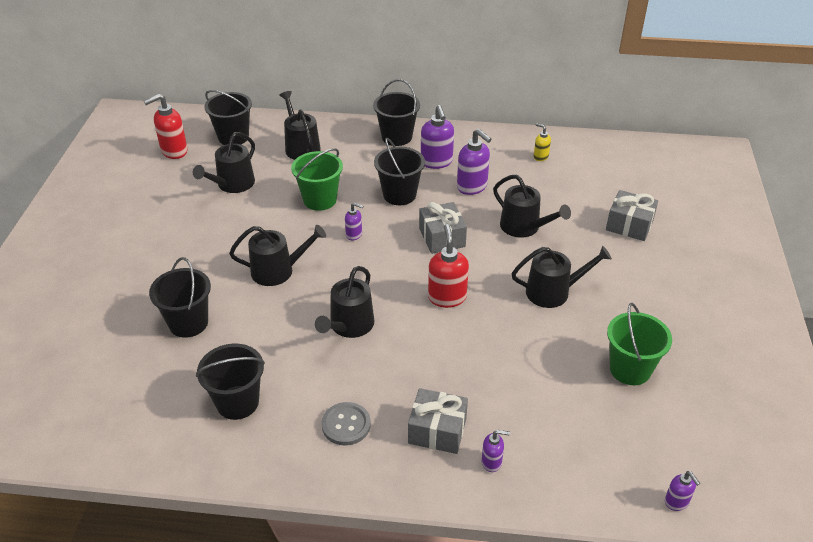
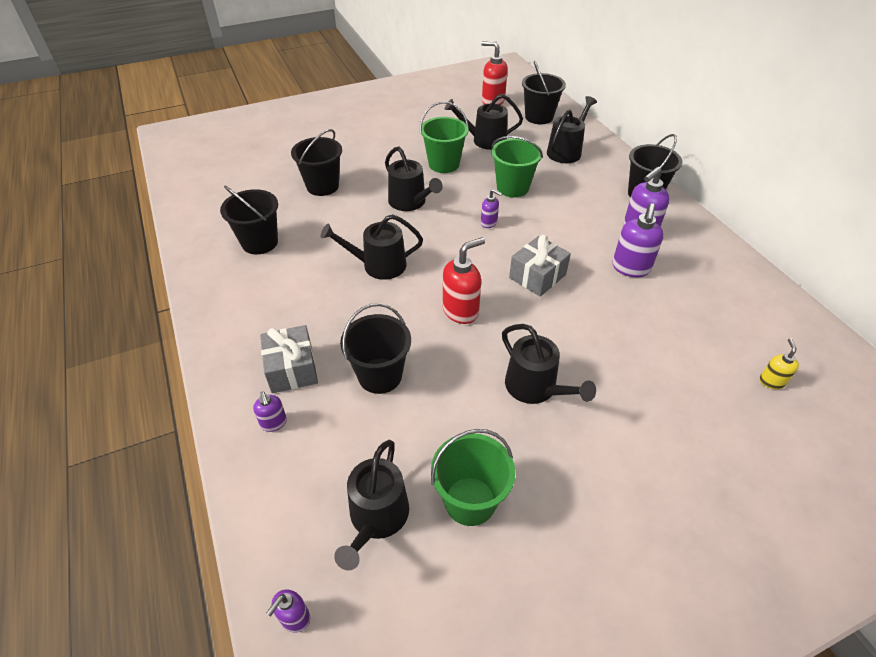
camera: 60 degrees right, 5 degrees up
(241, 225) = (444, 164): none -> green bucket
(346, 425) = (268, 309): grey button -> none
(354, 234) = (489, 223): purple soap dispenser -> purple soap dispenser turned 45 degrees counterclockwise
(399, 195) = (567, 227): black bucket -> black bucket (380, 375)
(524, 227) = (611, 328): black watering can -> black watering can (376, 518)
(540, 157) = (738, 299): yellow soap dispenser -> yellow soap dispenser (771, 381)
(629, 225) = (710, 419): grey gift -> none

